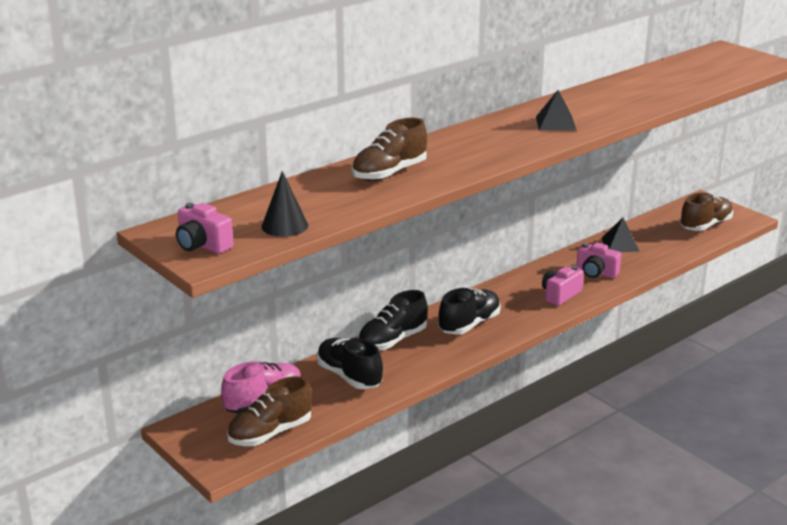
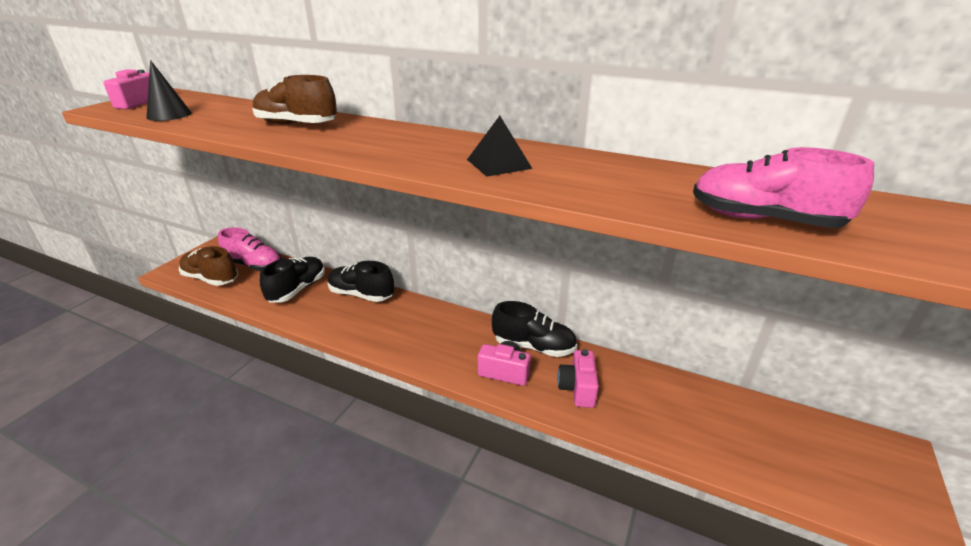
camera: 65 degrees right, 5 degrees up
(469, 324) = (408, 327): black shoe -> black shoe (533, 346)
(620, 244) = (667, 393): black pyramid -> none
(682, 89) = (763, 220): none -> pink shoe
(705, 225) = (820, 472): brown shoe -> none

